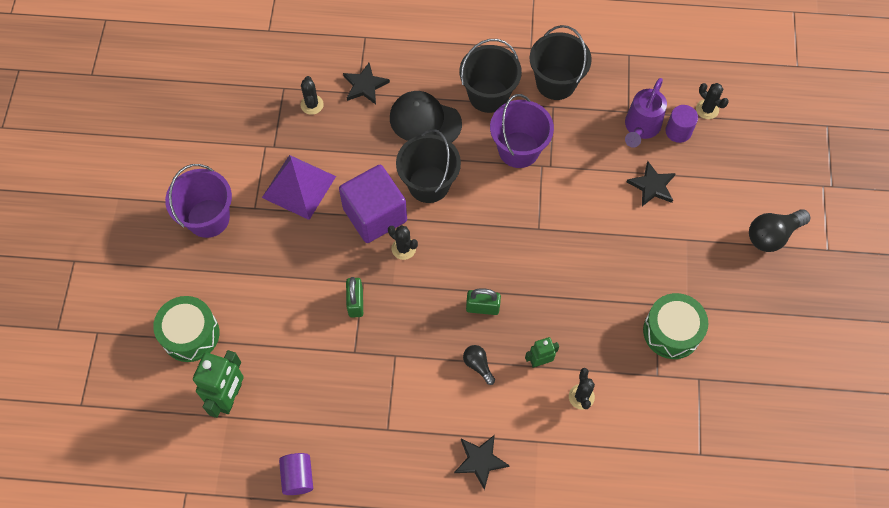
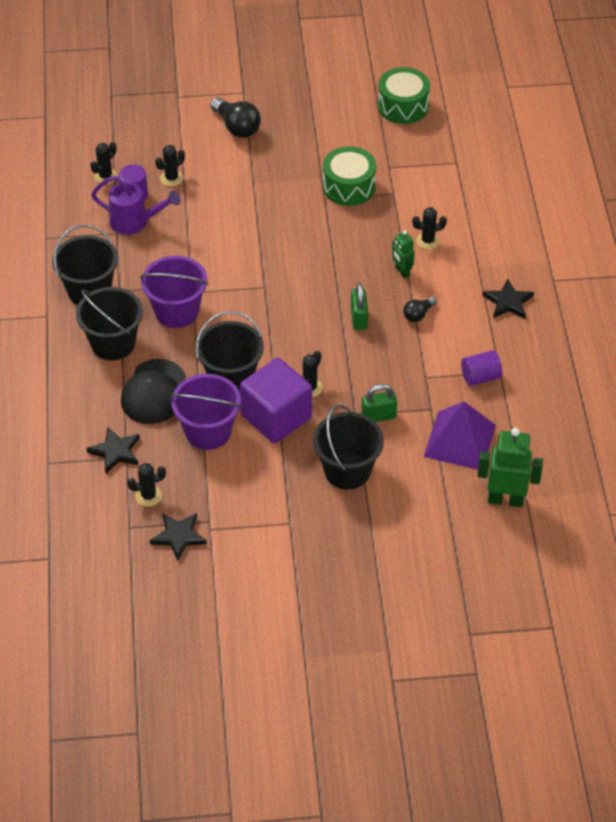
camera: 100 degrees left, 15 degrees down
(190, 334) = (449, 548): green drum -> green drum (403, 106)
(208, 218) = (311, 563): purple bucket -> purple bucket (208, 431)
(298, 477) = (566, 430): purple cylinder -> purple cylinder (480, 377)
(299, 186) = (256, 488): purple pyramid -> purple pyramid (459, 440)
(299, 264) = (347, 470): none -> black bucket
(652, 186) = (200, 209): black star -> black star (178, 536)
(699, 166) = (171, 178): none -> black cactus

